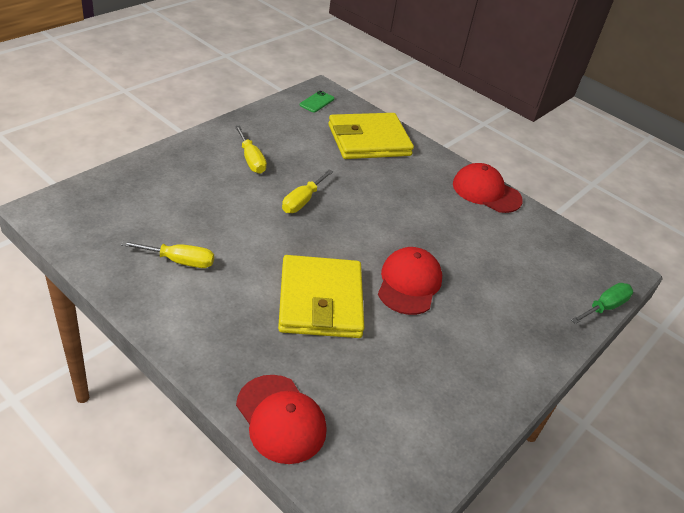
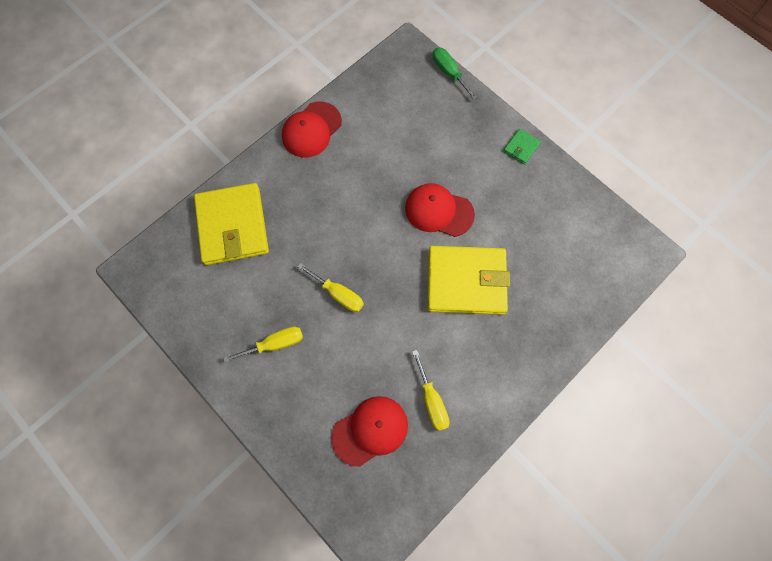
camera: 80 degrees left, 30 degrees up
(179, 261) = (431, 400): yellow screwdriver -> yellow screwdriver turned 150 degrees clockwise
(281, 419) = (583, 312): red cap -> red cap (370, 430)
(317, 102) = (159, 275): green phone -> none
(519, 373) = (521, 147): none -> green wallet

